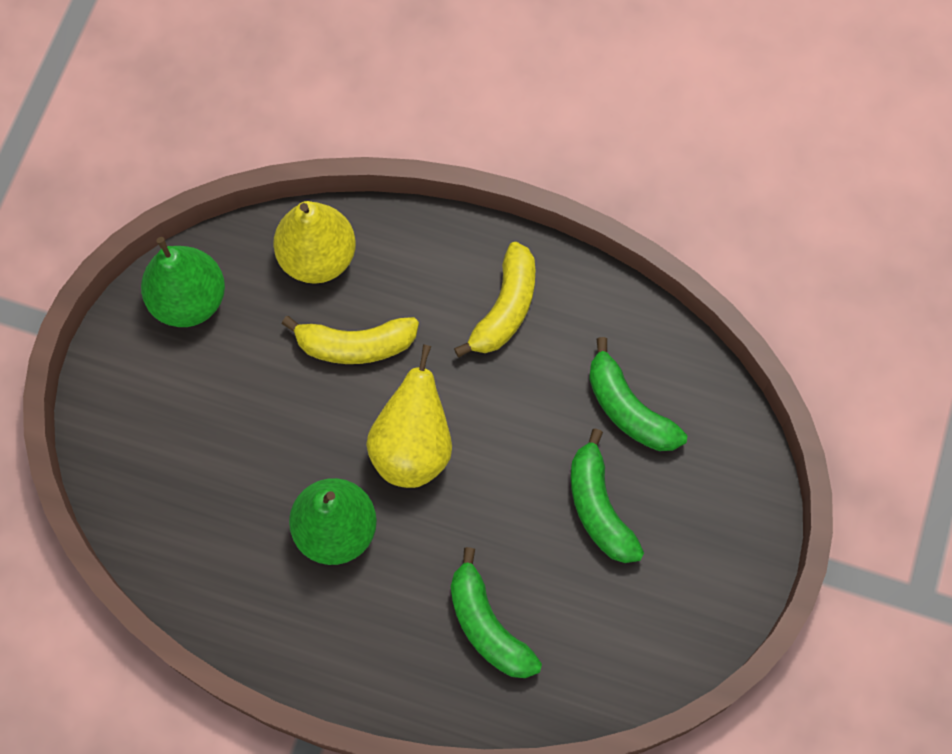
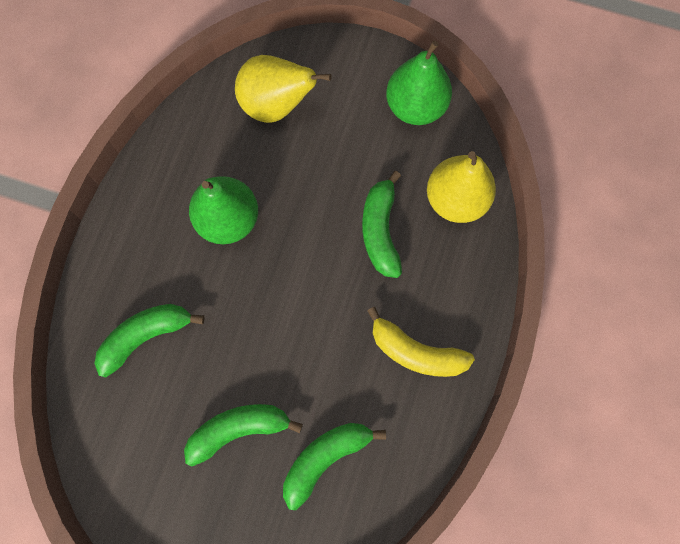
camera: 90 degrees right, 5 degrees up
(355, 345) = (380, 230): yellow banana -> green banana
(413, 447) = (293, 277): yellow pear -> yellow pear (276, 105)

